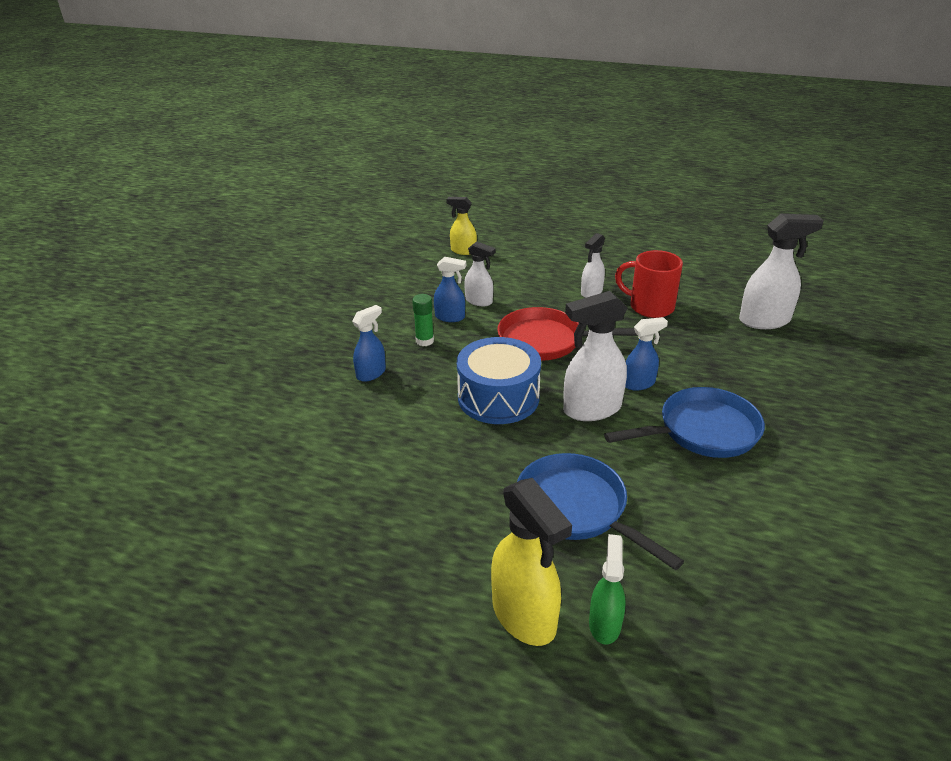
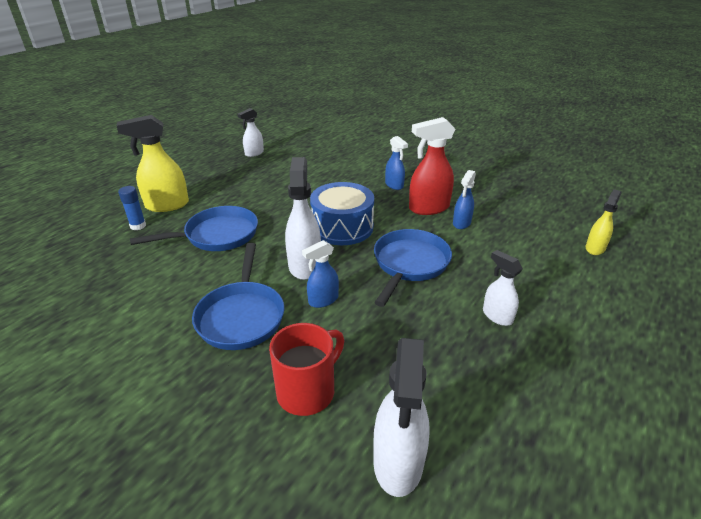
camera: 105 degrees right, 0 degrees up
(424, 341) = (428, 208): green glue stick -> red spray bottle
(479, 301) = (487, 241): white spray bottle -> white spray bottle (254, 153)
(546, 341) = (409, 264): red pan -> blue pan
(604, 624) = (138, 226): green spray bottle -> blue glue stick
(639, 383) = (323, 300): blue spray bottle -> blue spray bottle turned 60 degrees clockwise
(649, 307) = (457, 354): red mug -> red mug (308, 391)

